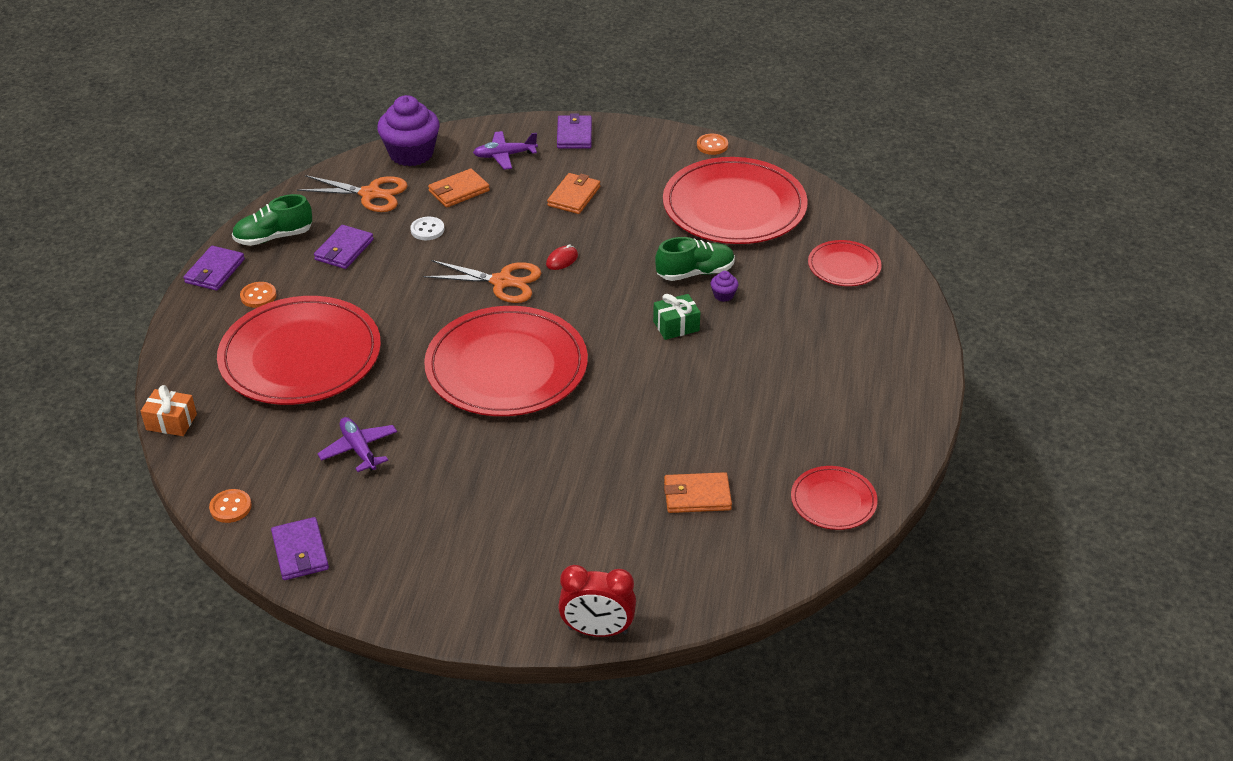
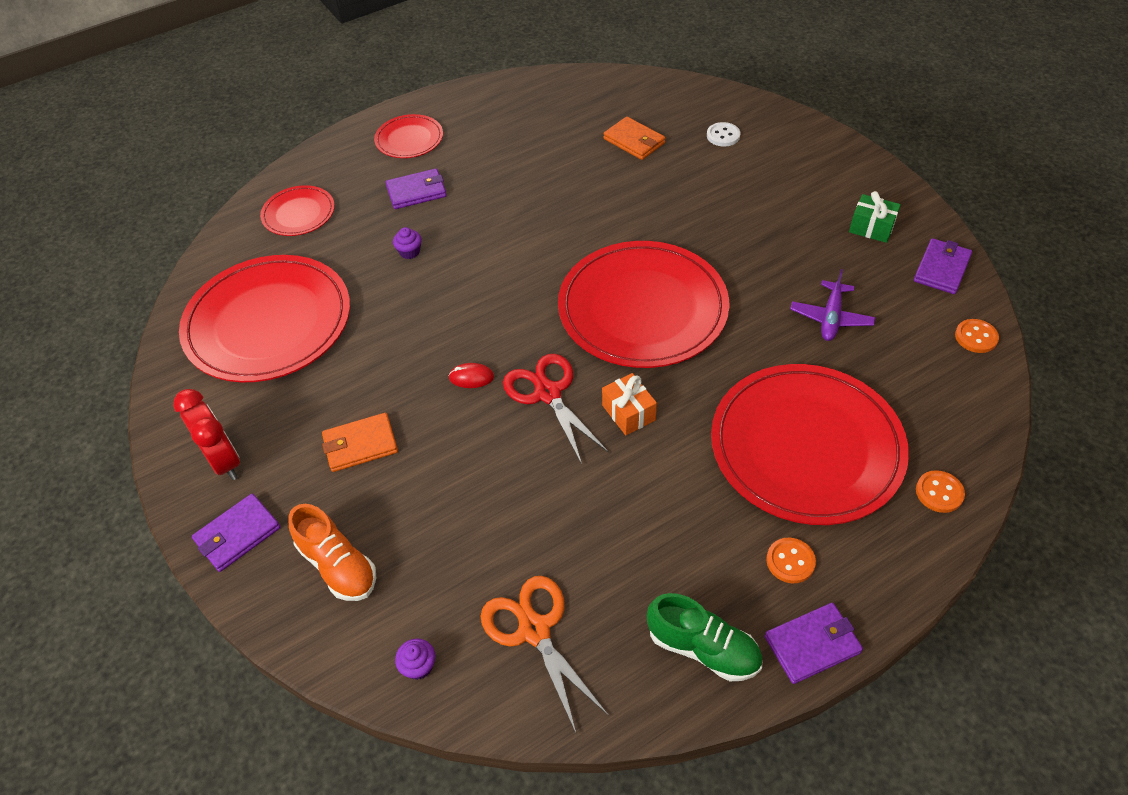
camera: 130 degrees left, 10 degrees up
(171, 422) = (984, 458): orange gift -> orange gift (628, 412)
(344, 250) = (646, 558): purple wallet -> purple wallet (416, 191)
(411, 154) = (418, 666): purple cupcake -> purple cupcake, size x0.41
(427, 230) = (537, 516): white button -> white button (723, 136)
(459, 191) = (445, 549): orange wallet -> none
(502, 282) = (547, 393): orange scissors -> red scissors
(504, 155) = (338, 565): purple plane -> orange shoe
(597, 630) = (785, 114): red clock -> red clock (224, 461)
(676, 326) = (479, 252): green gift -> green gift (871, 228)
(695, 273) = (397, 285): green shoe -> none
(712, 145) = (165, 404): orange button -> orange button (939, 492)
(833, 501) = (563, 93): red plate -> red plate (409, 139)

